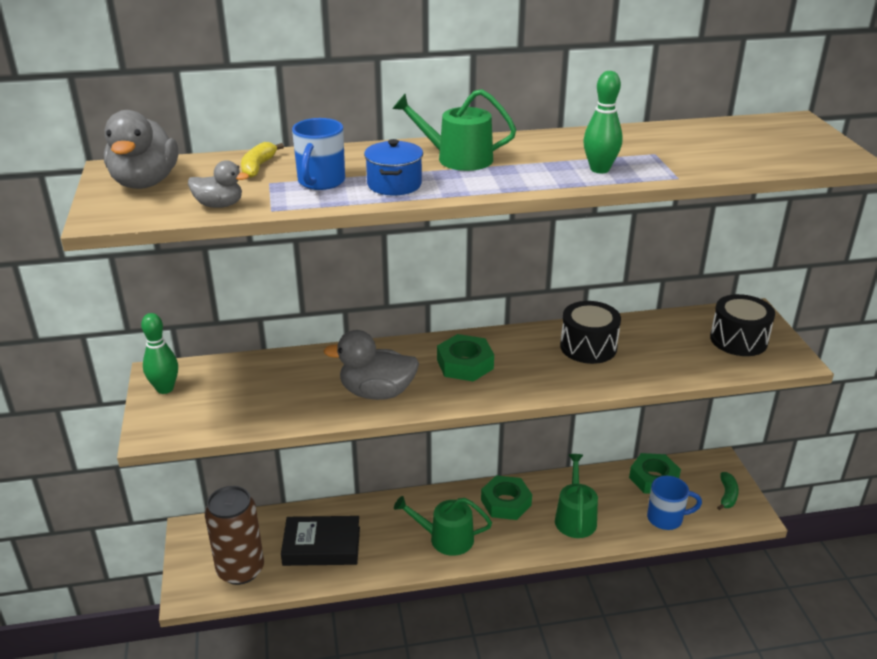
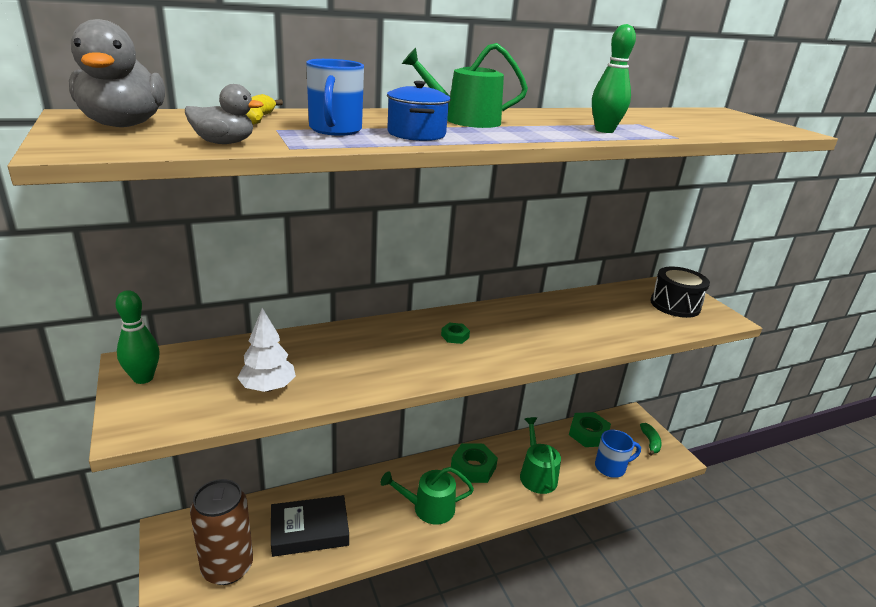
camera: 15 degrees left, 5 degrees down
(269, 405) = (268, 387): none -> white tree
(377, 392) = (379, 367): grey duck -> none
(465, 364) = (455, 336): green nut -> green nut, size x0.50
(588, 347) = (557, 316): black drum -> none

